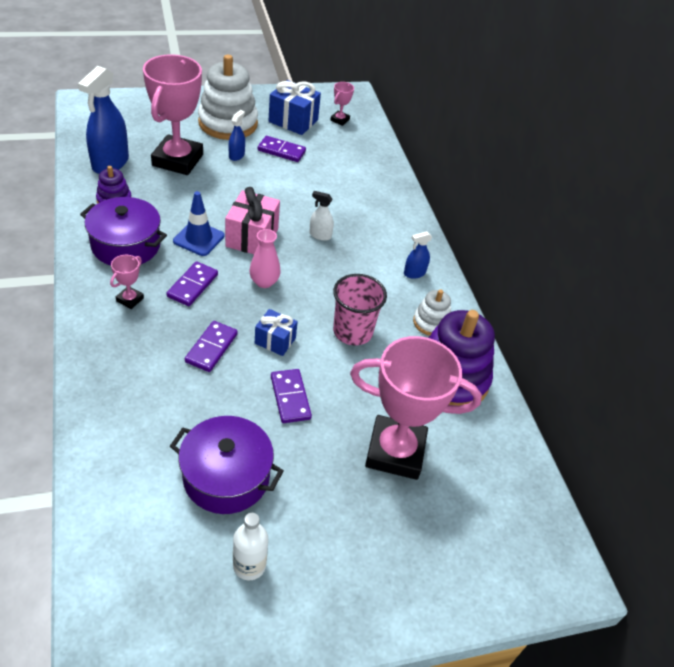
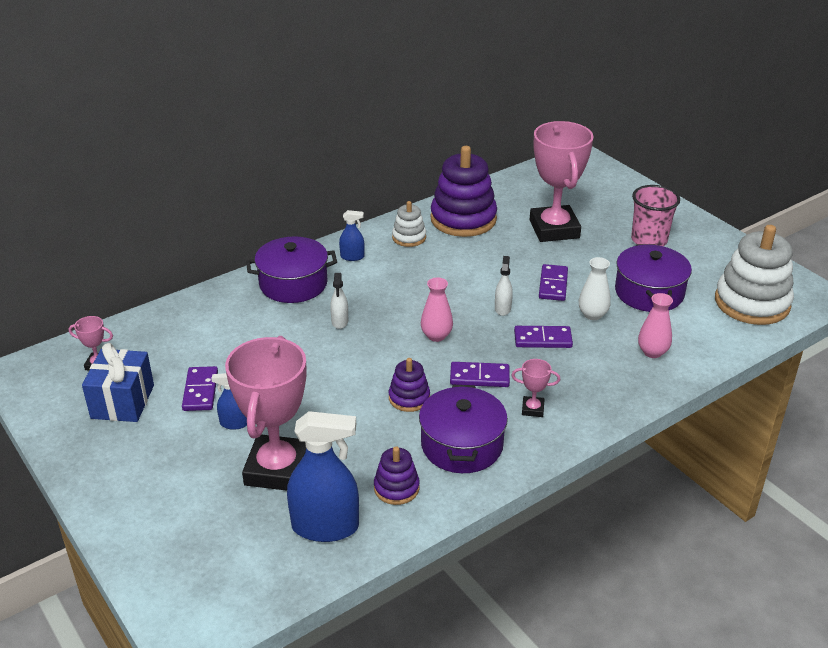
camera: 105 degrees left, 10 degrees down
(133, 421) = (652, 352): none -> pink vase
(177, 160) = (277, 469): pink trophy -> pink trophy turned 75 degrees counterclockwise
(199, 238) = (409, 398): blue traffic cone -> purple stacking toy
(222, 404) = (592, 315): none -> white vase
(228, 123) = (162, 456): white stacking toy -> white stacking toy (752, 303)
(249, 565) = (697, 264): white bottle -> none
(252, 237) = (378, 363): pink gift -> none
(275, 341) = (502, 308): blue gift -> white spray bottle
(290, 397) = (553, 285): purple domino -> purple domino turned 45 degrees counterclockwise
(352, 332) = (455, 272): pink cup -> pink cup (649, 240)
(389, 227) = (293, 284): none -> purple pot
(414, 273) = (352, 257): blue spray bottle -> blue spray bottle turned 45 degrees counterclockwise

